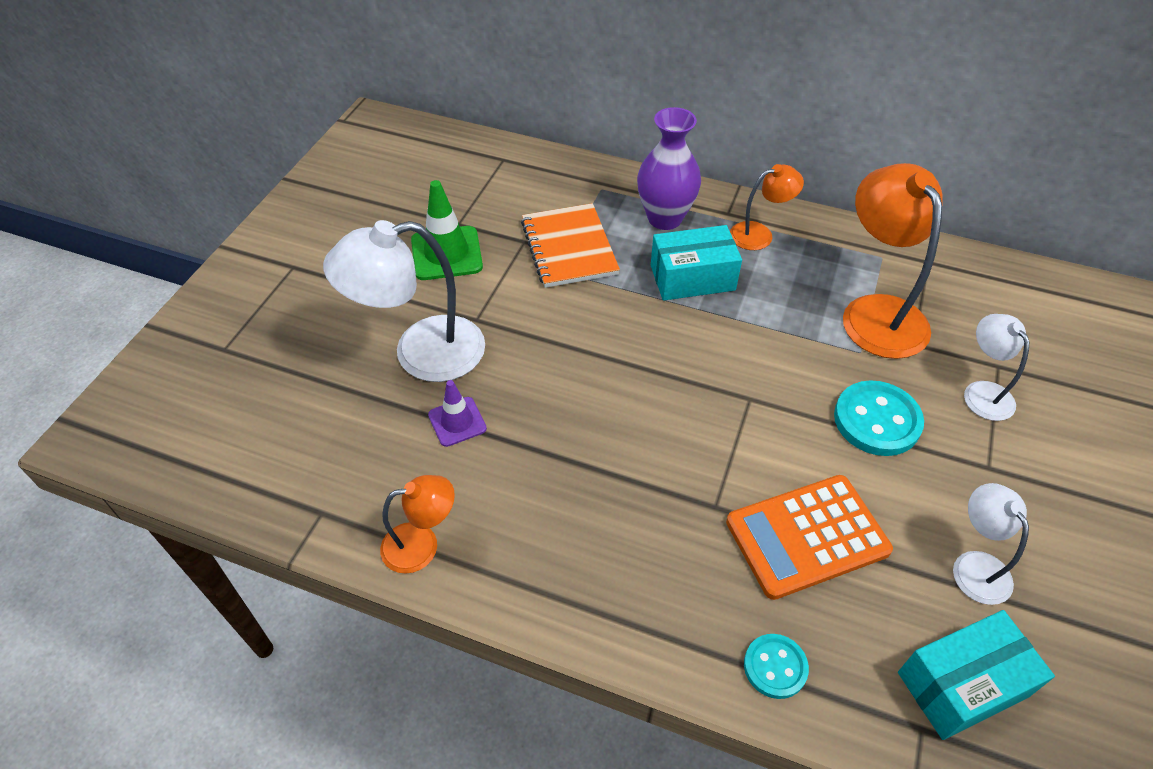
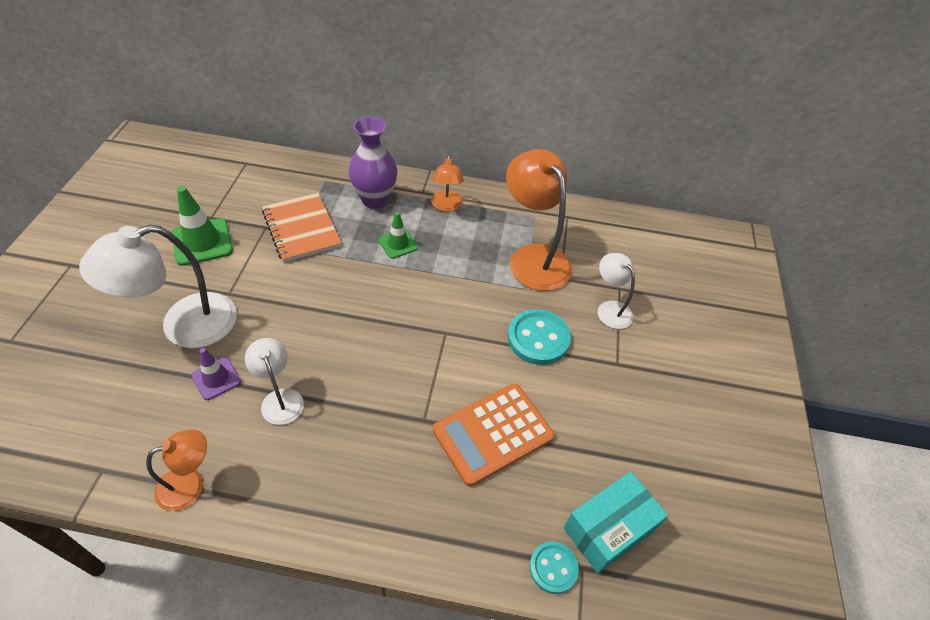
camera: 15 degrees left, 0 degrees up
(692, 278) = (398, 244): turquoise box -> green traffic cone
(759, 234) = (446, 206): orange lamp -> orange lamp turned 120 degrees clockwise
(775, 667) = (474, 539): turquoise button -> turquoise button (553, 568)
(975, 566) = (612, 438): white lamp -> white lamp (280, 398)

